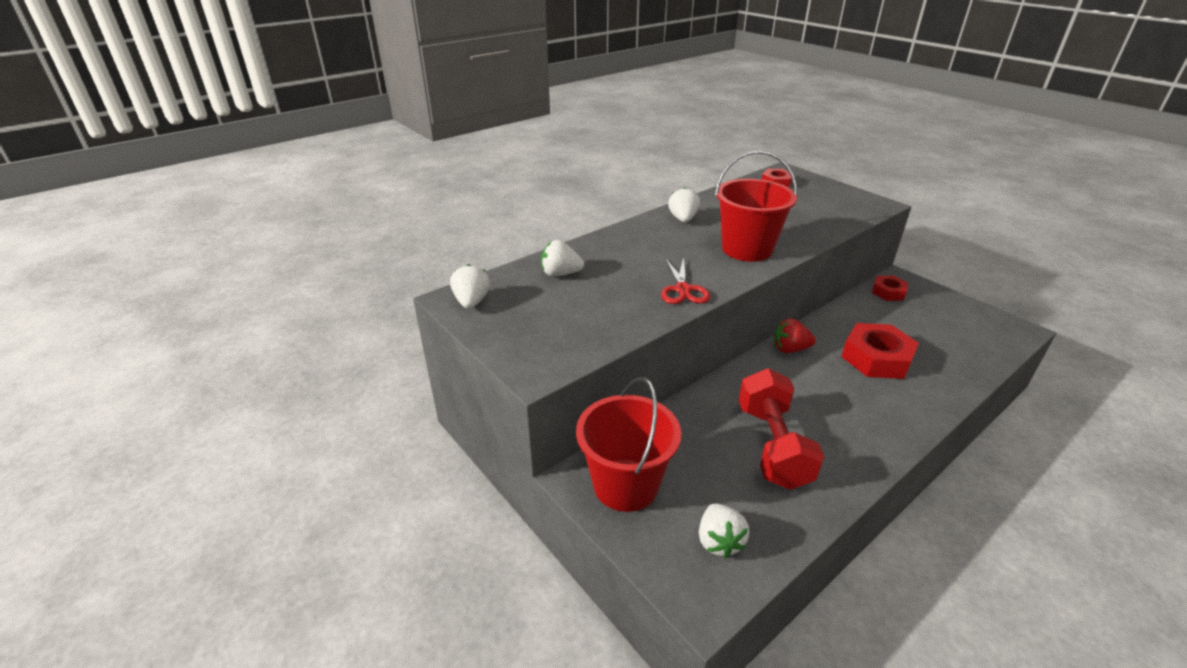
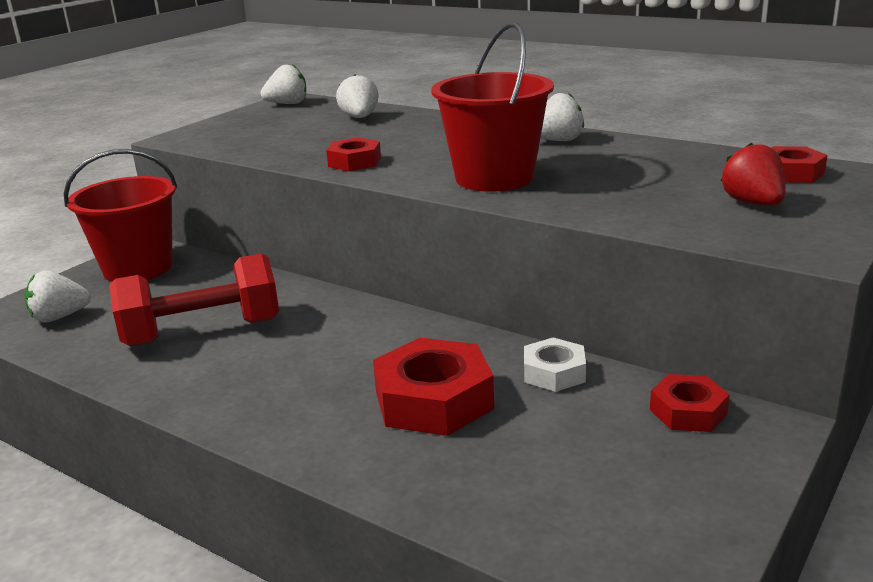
camera: 75 degrees right, 10 degrees down
(683, 289) = (354, 162): red scissors -> red nut
(790, 349) = (419, 329): red strawberry -> red strawberry (753, 203)
(849, 317) = (554, 373): none -> white nut

